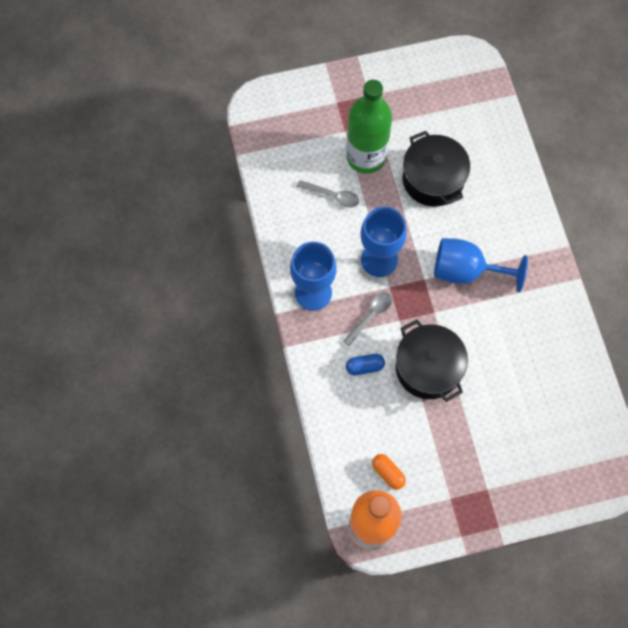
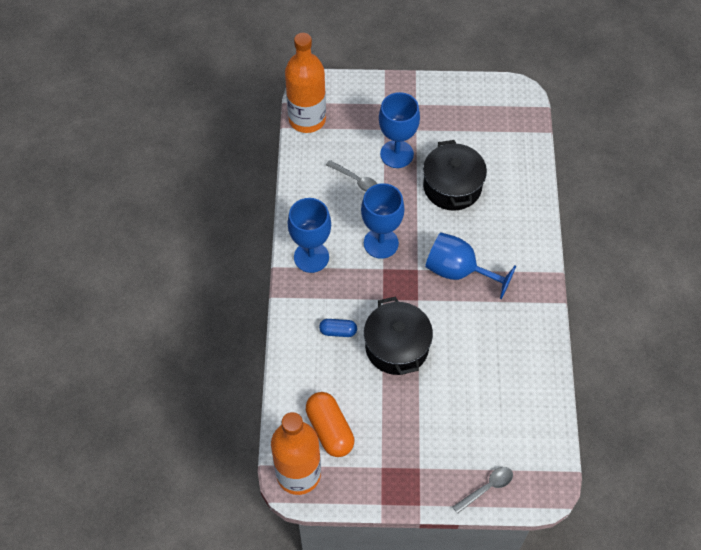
camera: 15 degrees right, 10 degrees down
(261, 139) = (307, 119): none -> orange bottle
(366, 156) = (396, 154): green bottle -> blue goblet
(370, 315) = (358, 289): grey spoon -> grey spoon (487, 488)
(388, 473) = (330, 429): orange capsule -> orange capsule, size x1.77

